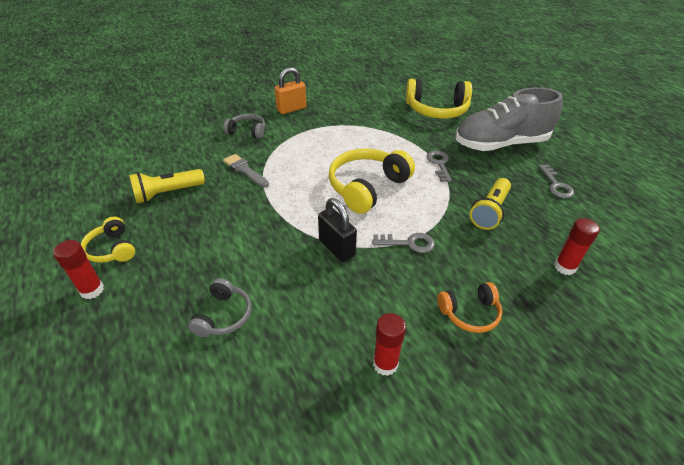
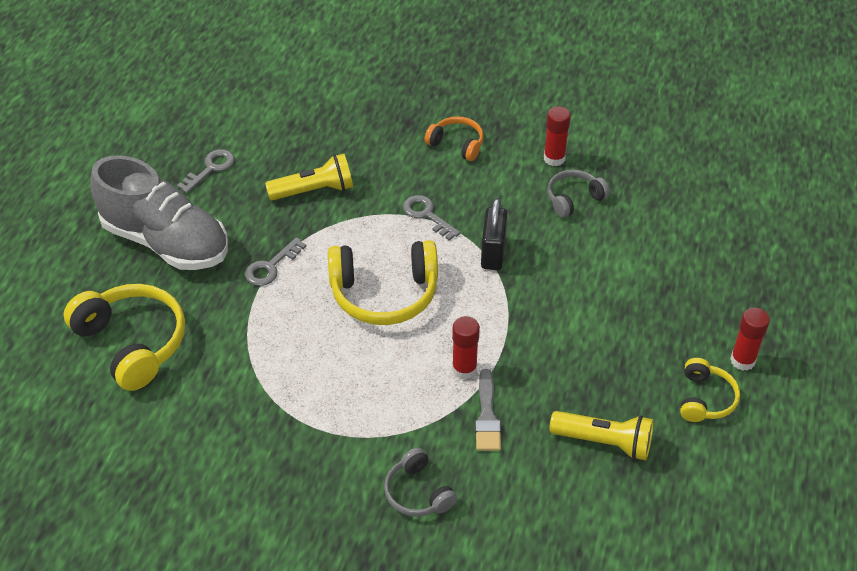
camera: 135 degrees left, 5 degrees up
(223, 315) = (641, 262): grey headphones -> grey headphones (574, 199)
(291, 109) = (307, 500): orange padlock -> none
(564, 267) = (339, 120): red glue stick -> red glue stick (464, 369)

